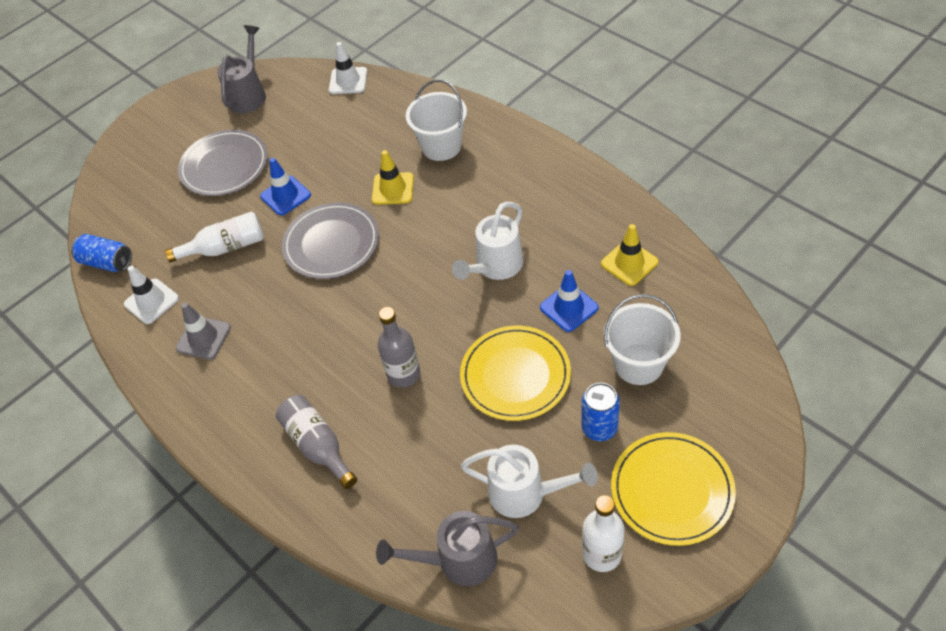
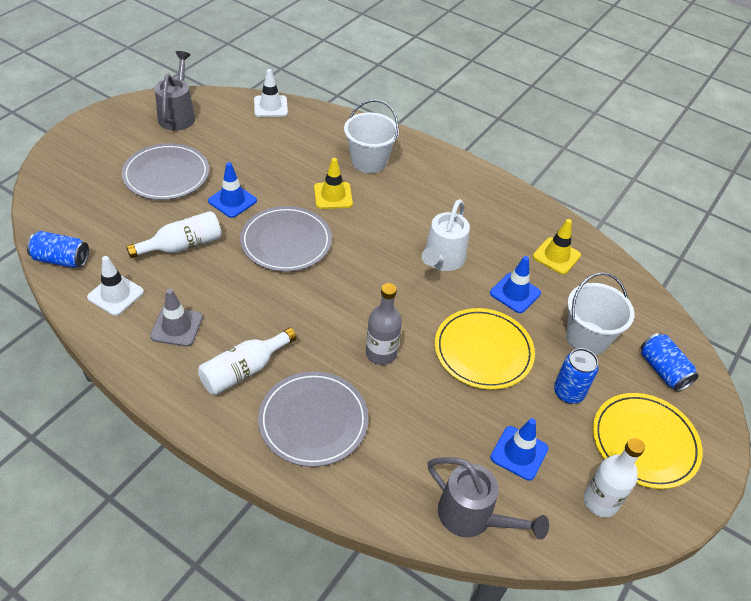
camera: 20 degrees left, 5 degrees down
(260, 387) = (244, 370): none -> white bottle
(318, 445) = (313, 421): grey bottle -> grey plate
(458, 560) = (472, 517): grey watering can -> grey watering can turned 120 degrees counterclockwise
(525, 493) = (519, 453): white watering can -> blue traffic cone
(719, 406) = (663, 370): none -> blue can

